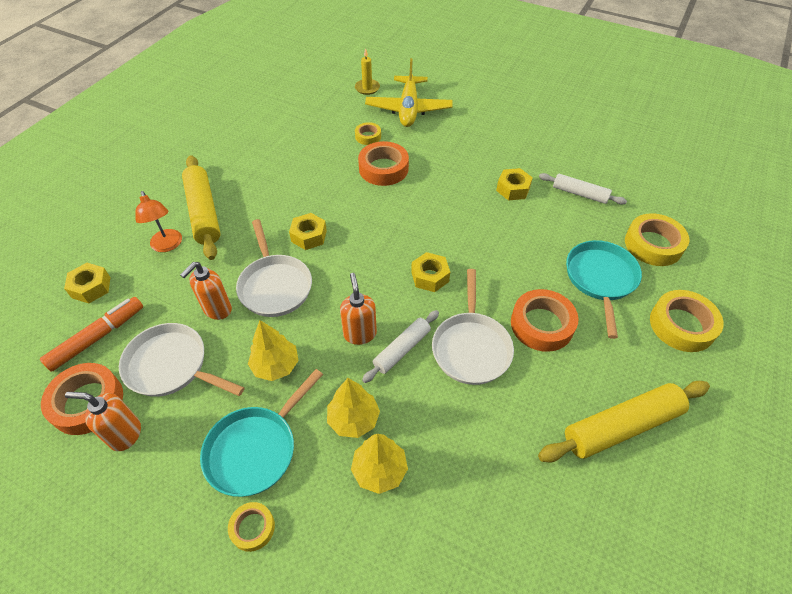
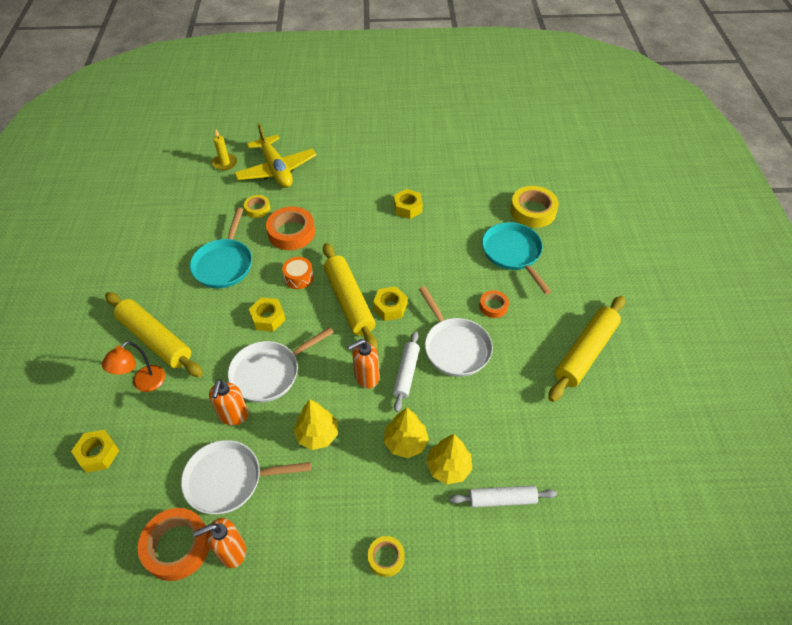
camera: 30 degrees left, 0 degrees up
(98, 337) = (141, 491): orange marker -> none
(168, 245) = (144, 384): orange lamp -> orange lamp turned 90 degrees clockwise
(255, 449) = (347, 503): turquoise pan -> turquoise pan (224, 264)
(275, 286) = (269, 373): white pan -> white pan turned 105 degrees clockwise
(360, 333) = (366, 377): orange soap dispenser -> orange soap dispenser turned 75 degrees counterclockwise
(362, 211) = (299, 278): none -> orange drum
(393, 253) = (349, 301): none -> yellow rolling pin
(542, 324) = (493, 306): orange tape -> orange tape, size x0.55
(580, 194) = (459, 191): white rolling pin -> white rolling pin (502, 499)
(682, 325) = (583, 263): yellow tape -> none

